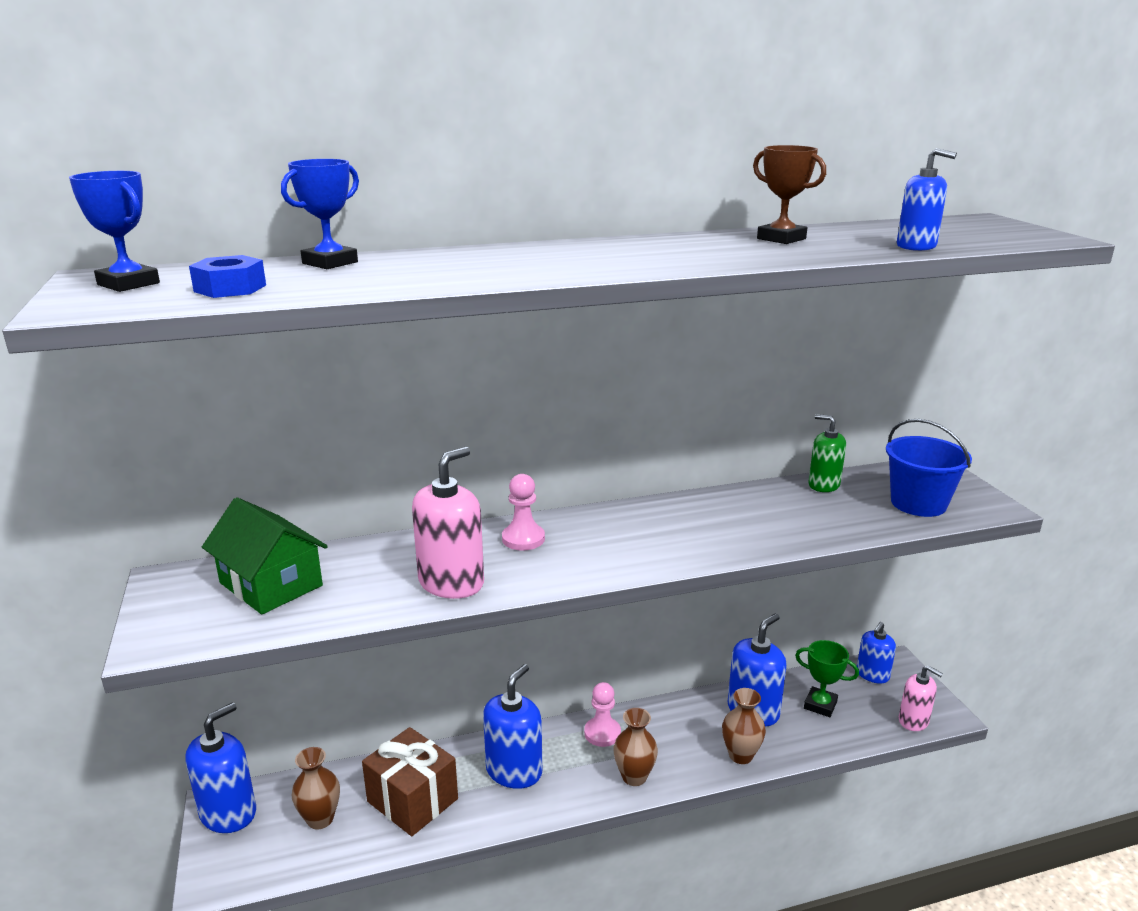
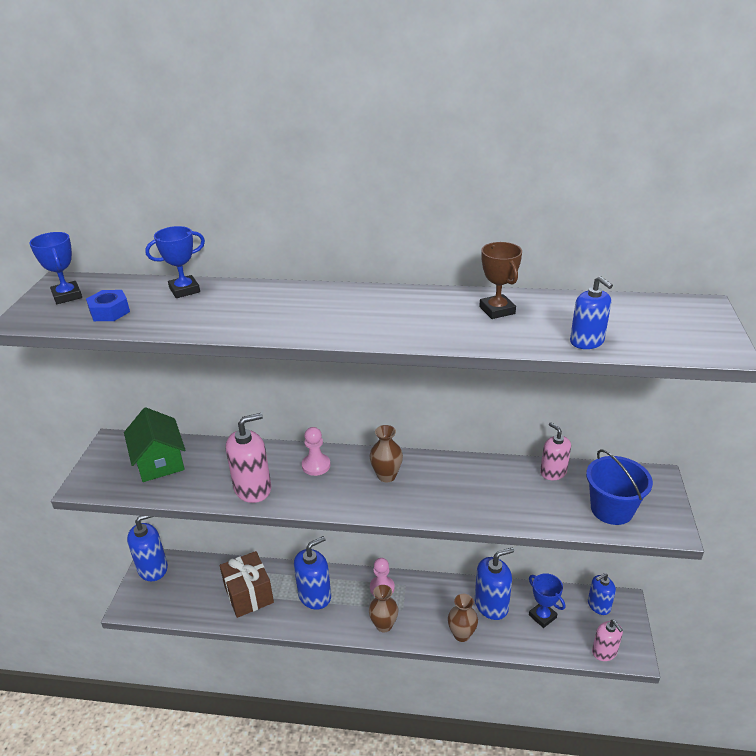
camera: 25 degrees right, 10 degrees up
(320, 819) = (196, 589): brown vase -> brown vase (386, 476)
(820, 705) = (542, 616): green trophy -> blue trophy
(823, 485) = (553, 472): green soap dispenser -> pink soap dispenser

